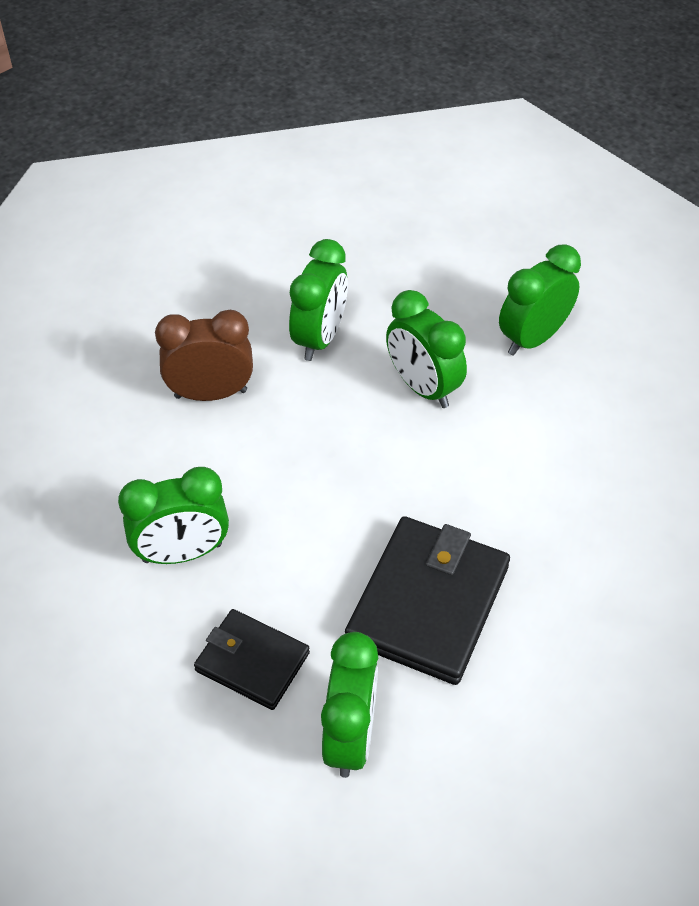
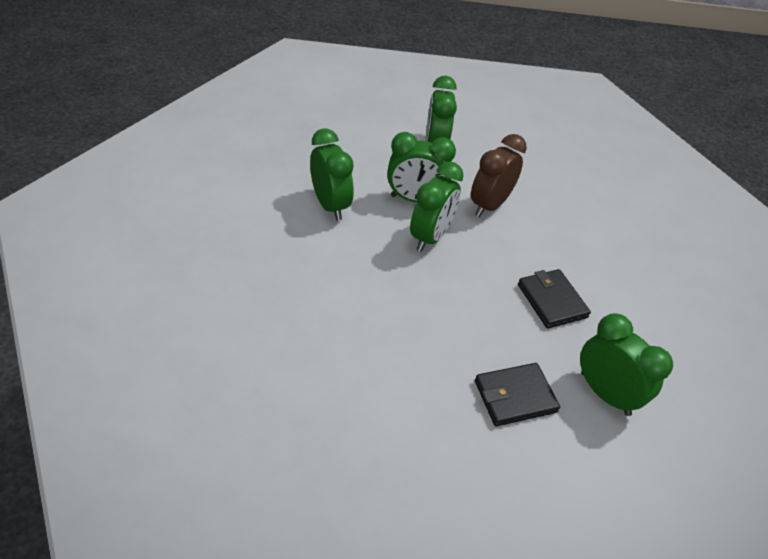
camera: 50 degrees left, 5 degrees down
(182, 553) = (404, 369): green clock -> green clock (430, 237)
(211, 394) = (306, 271): brown clock -> brown clock (489, 205)
(428, 603) = (552, 301): black wallet -> black wallet, size x0.59

